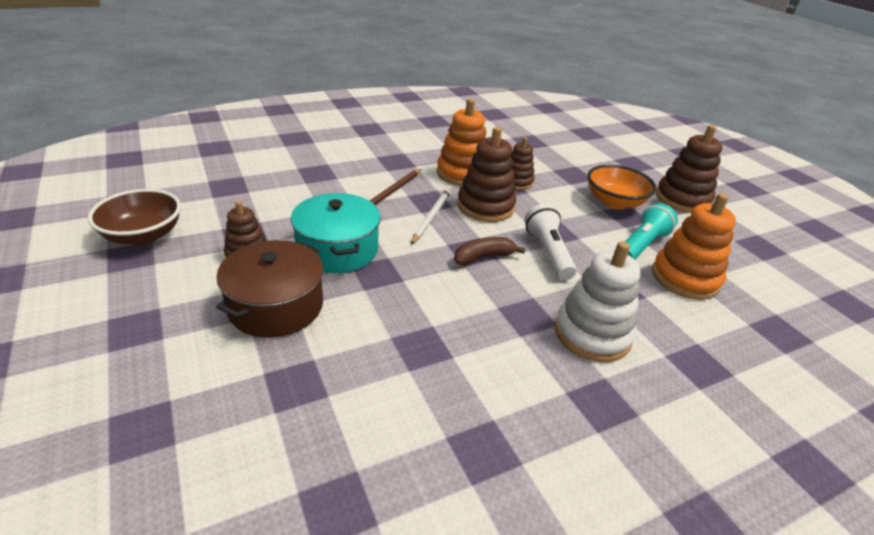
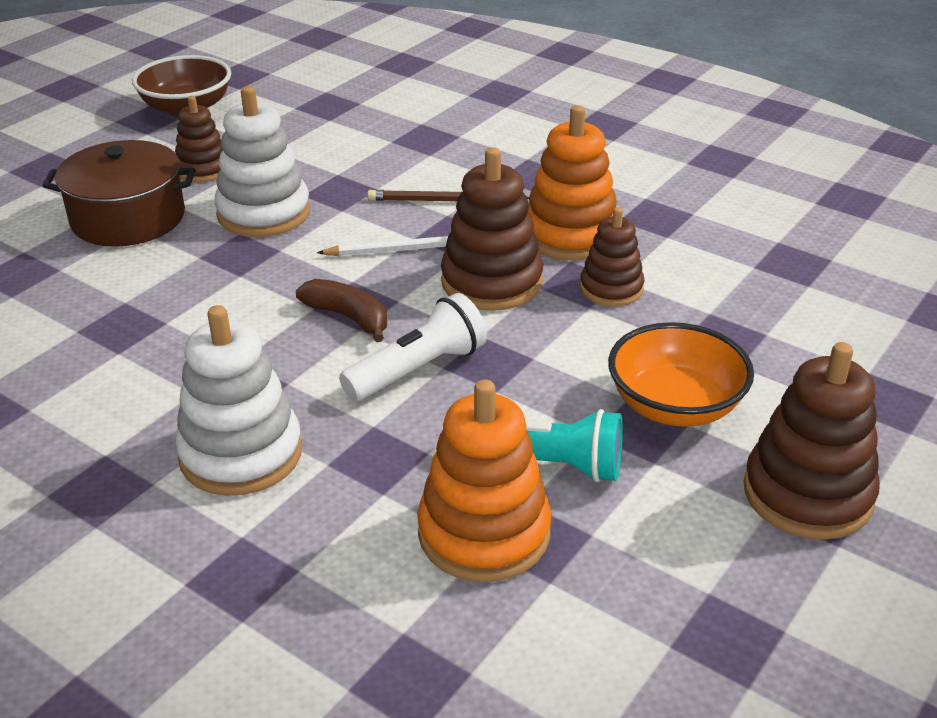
camera: 65 degrees right, 0 degrees up
(337, 249) = (264, 213): turquoise pot -> white stacking toy

